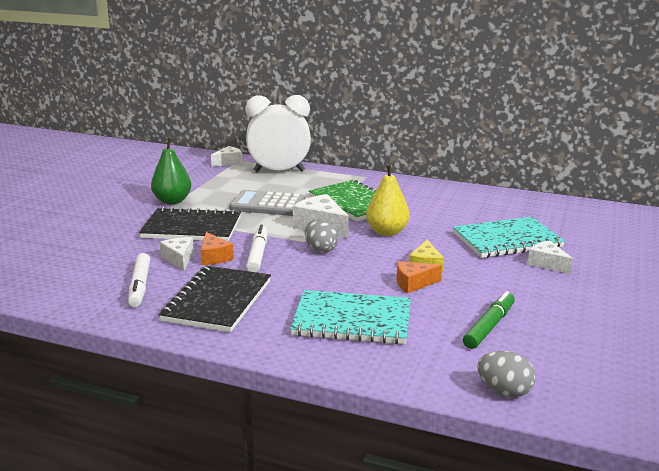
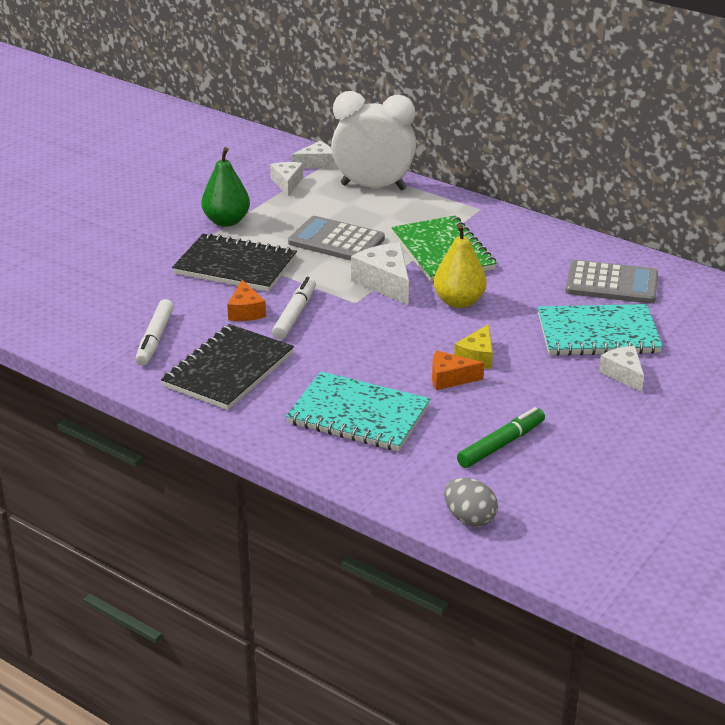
camera: 15 degrees right, 10 degrees up
(179, 259) = (207, 309): white cheese -> white cheese (287, 183)
(320, 249) = (368, 317): grey egg -> none
(492, 209) = (611, 284): none -> grey calculator

